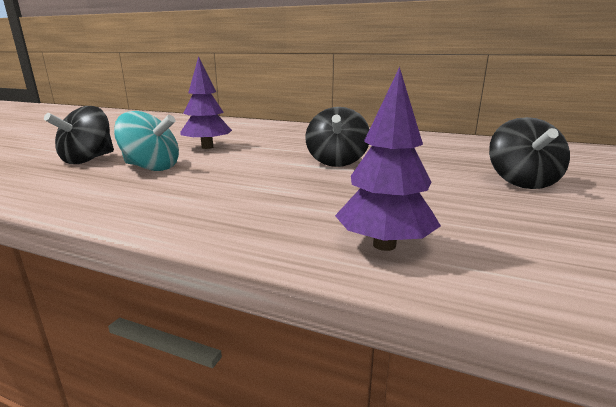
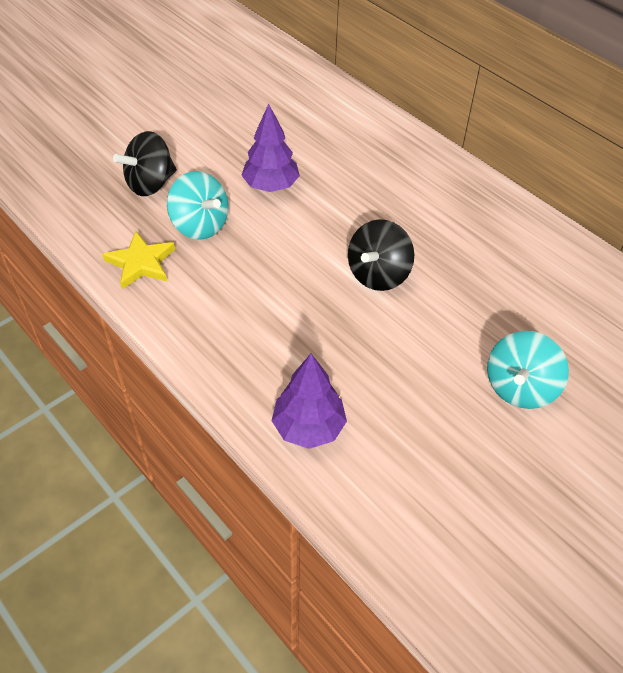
camera: 25 degrees right, 30 degrees up
(91, 192) = (141, 263): none -> yellow star
(521, 182) = (519, 387): black spinning top -> turquoise spinning top

